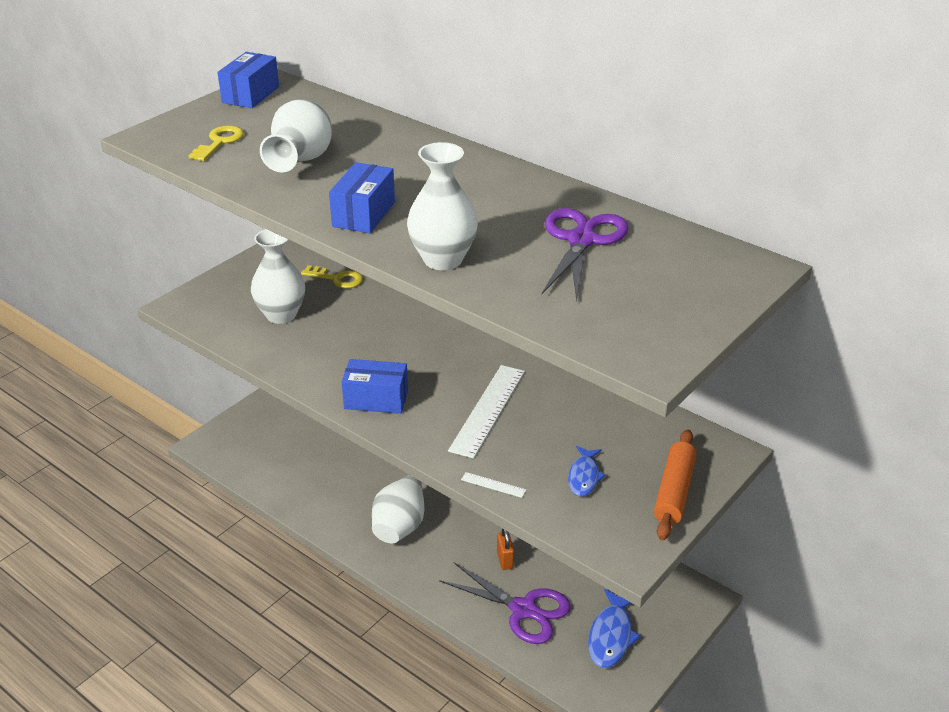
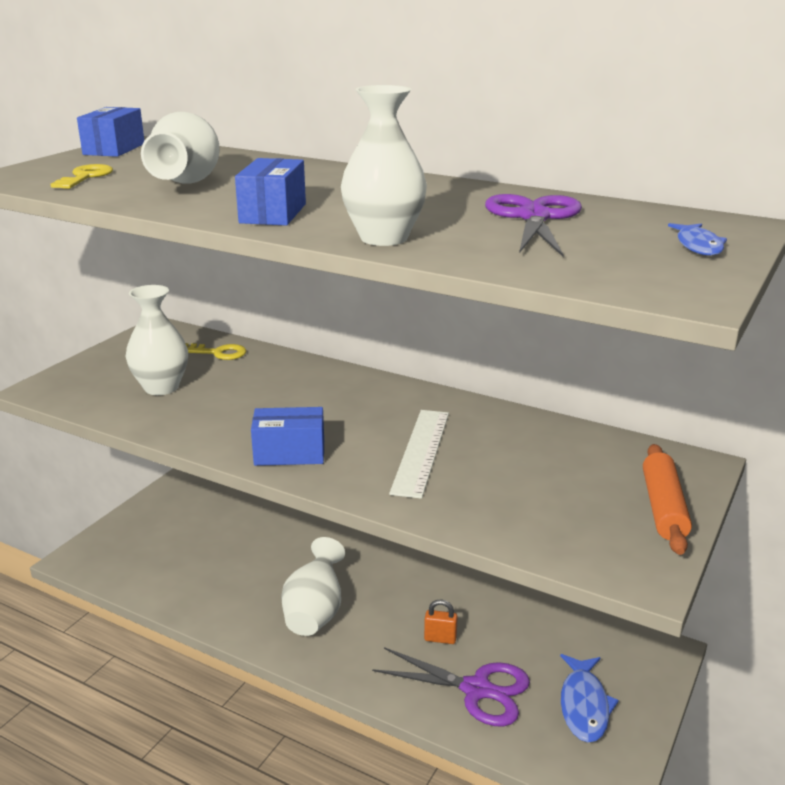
camera: 10 degrees left, 10 degrees down
(493, 485) = (454, 522): white ruler -> none
(505, 560) = (440, 638): orange padlock -> orange padlock turned 60 degrees counterclockwise
(584, 476) = (556, 503): blue fish -> blue fish (698, 246)

